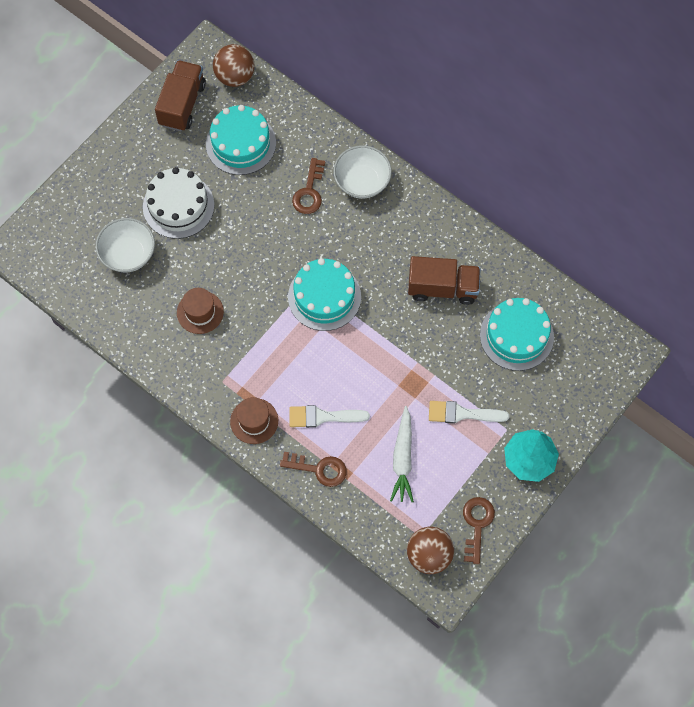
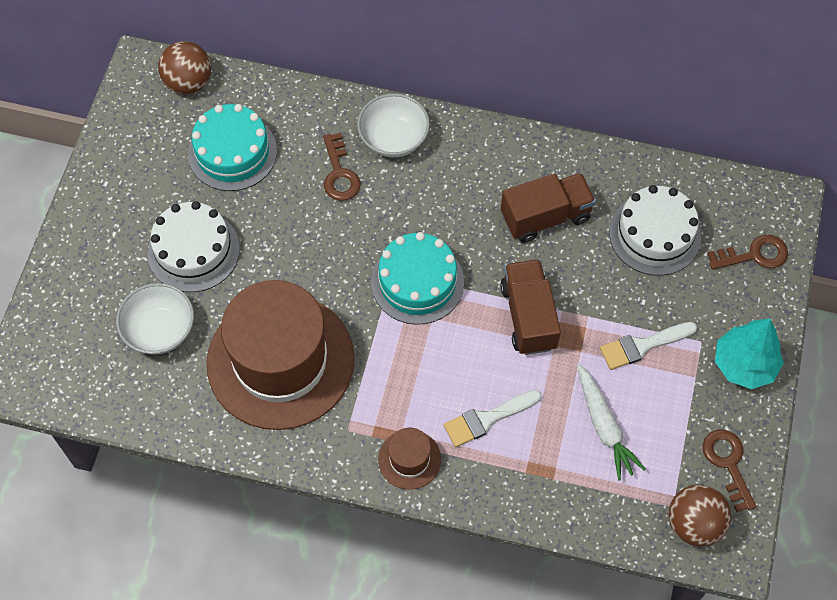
camera: 25 degrees left, 5 degrees down
(182, 104) = (141, 136): brown truck -> brown truck (528, 316)
(200, 312) = (280, 361): brown hat -> brown hat, size x2.42
(319, 469) = (514, 481): brown key -> brown key (754, 255)
(516, 336) = (654, 234): turquoise cake -> white cake

